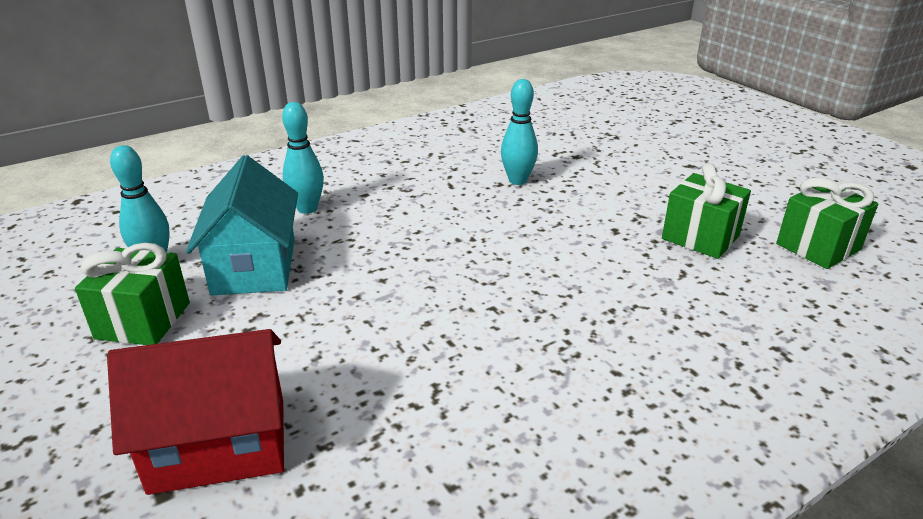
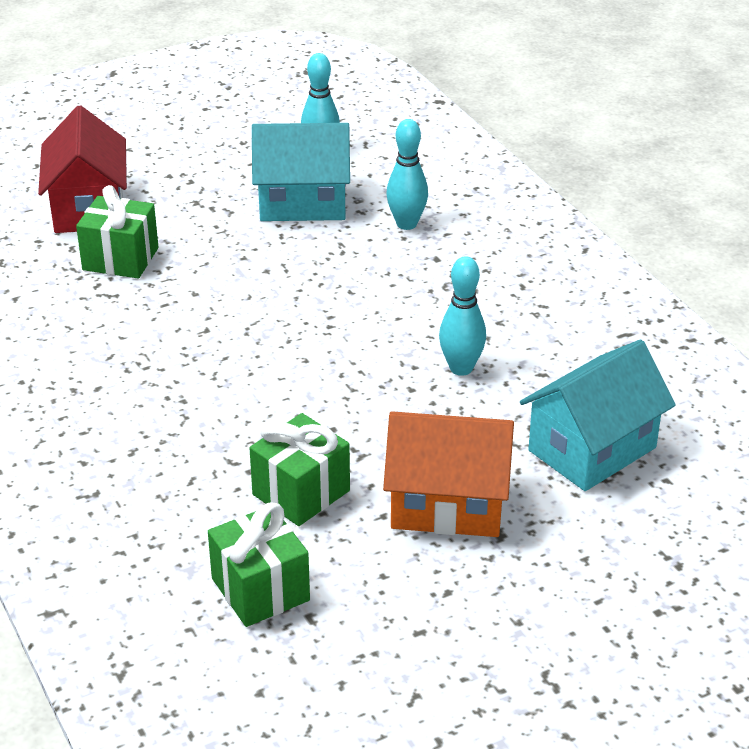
camera: 95 degrees right, 5 degrees up
(143, 320) = (235, 161): green gift -> green gift (120, 259)
(590, 139) = (592, 449): none -> turquoise house
(674, 181) = (448, 504): none -> orange house

